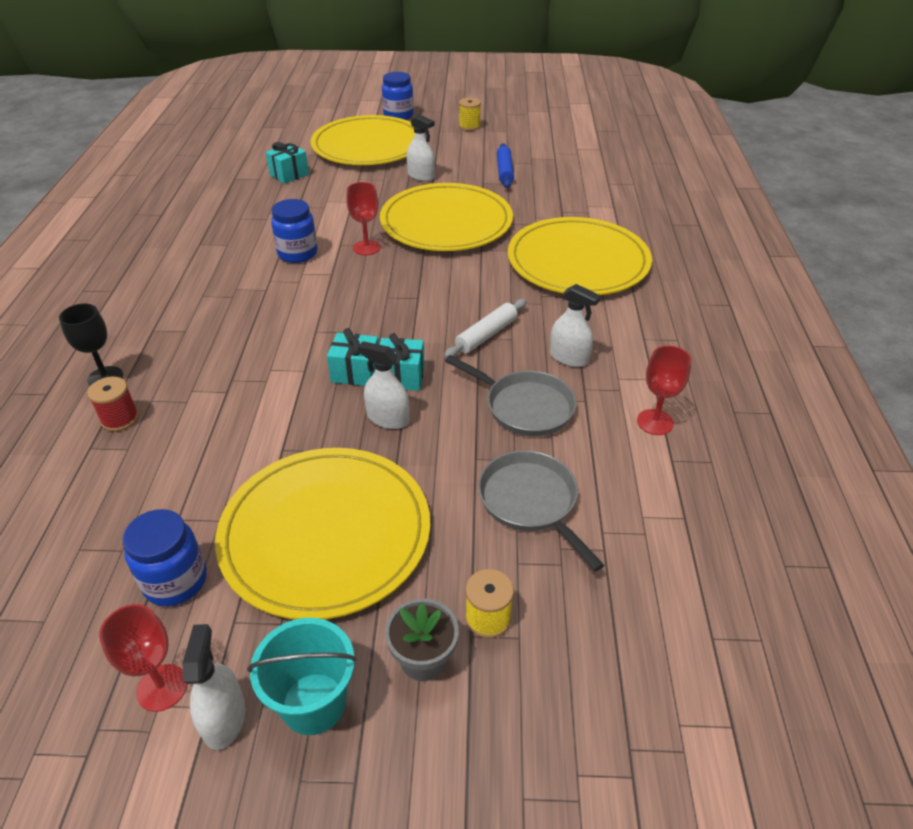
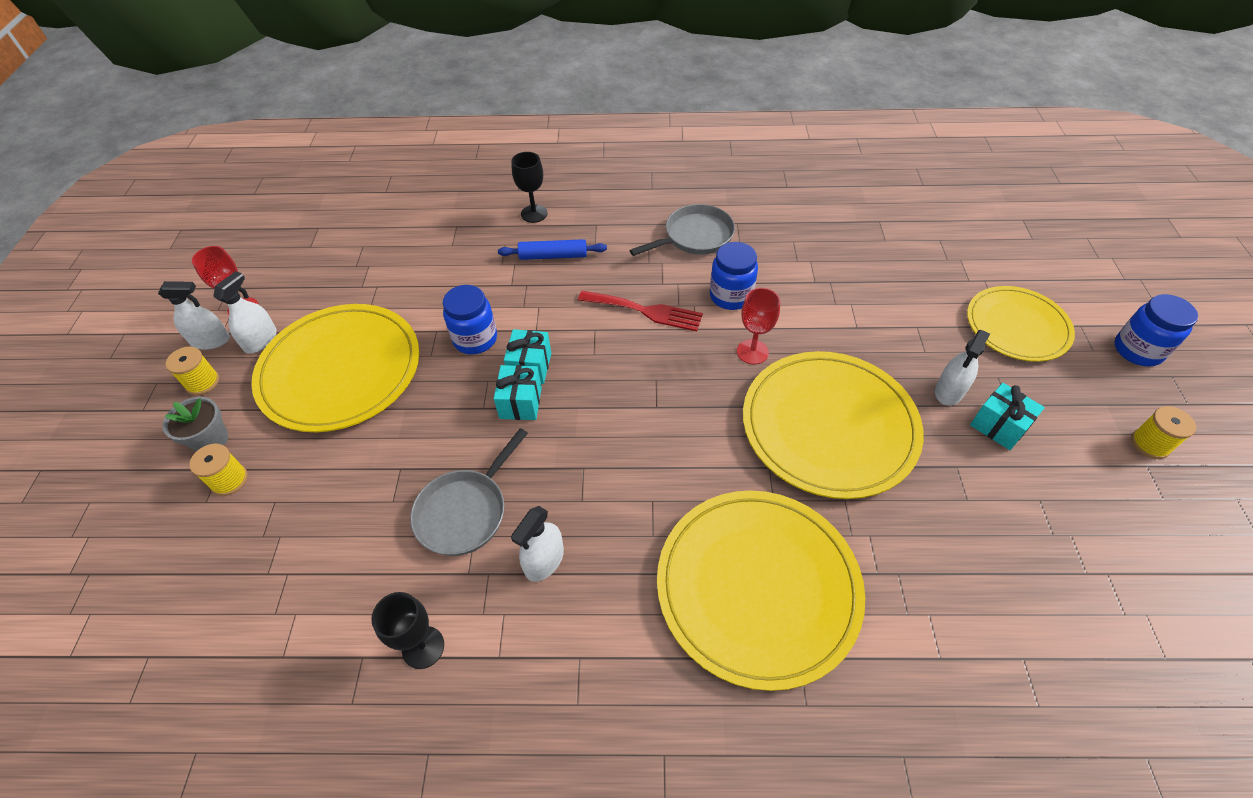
camera: 90 degrees right, 10 degrees up
(120, 419) = (485, 233): red spool -> none
(175, 581) = (321, 297): blue jar -> blue jar (475, 339)
(289, 174) = (904, 263): turquoise gift -> turquoise gift (998, 426)
(301, 300) = (645, 311): none -> red fork
(314, 703) = (202, 382): turquoise bucket -> yellow spool
(368, 146) = (1017, 326): yellow plate -> yellow plate, size x0.63
(388, 418) = (463, 397): white spray bottle -> white spray bottle (261, 340)
(486, 335) = (588, 475): white rolling pin -> none
(504, 171) = (1005, 495): blue rolling pin -> blue rolling pin (553, 256)
(531, 502) = (337, 514): grey pan -> grey pan (695, 236)
(655, 422) = (423, 647): red goblet -> black goblet

